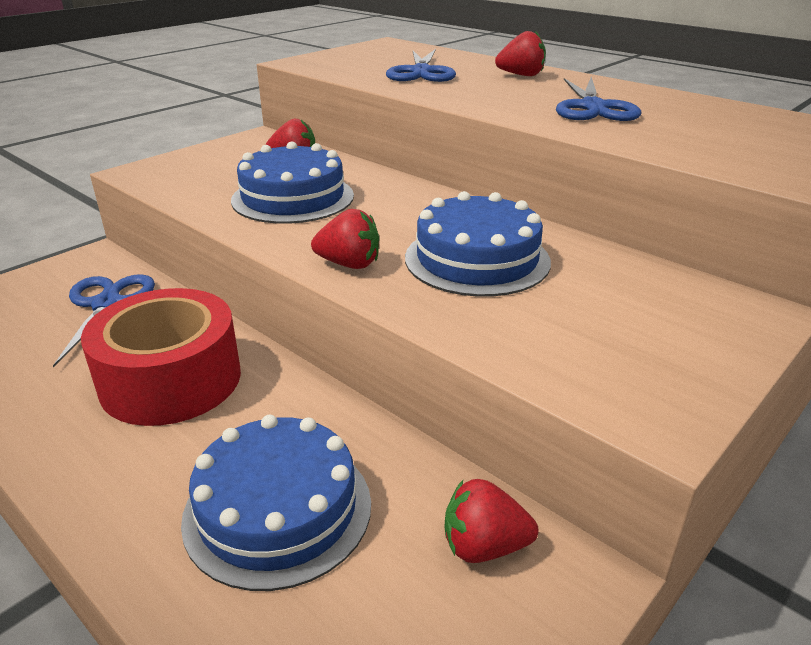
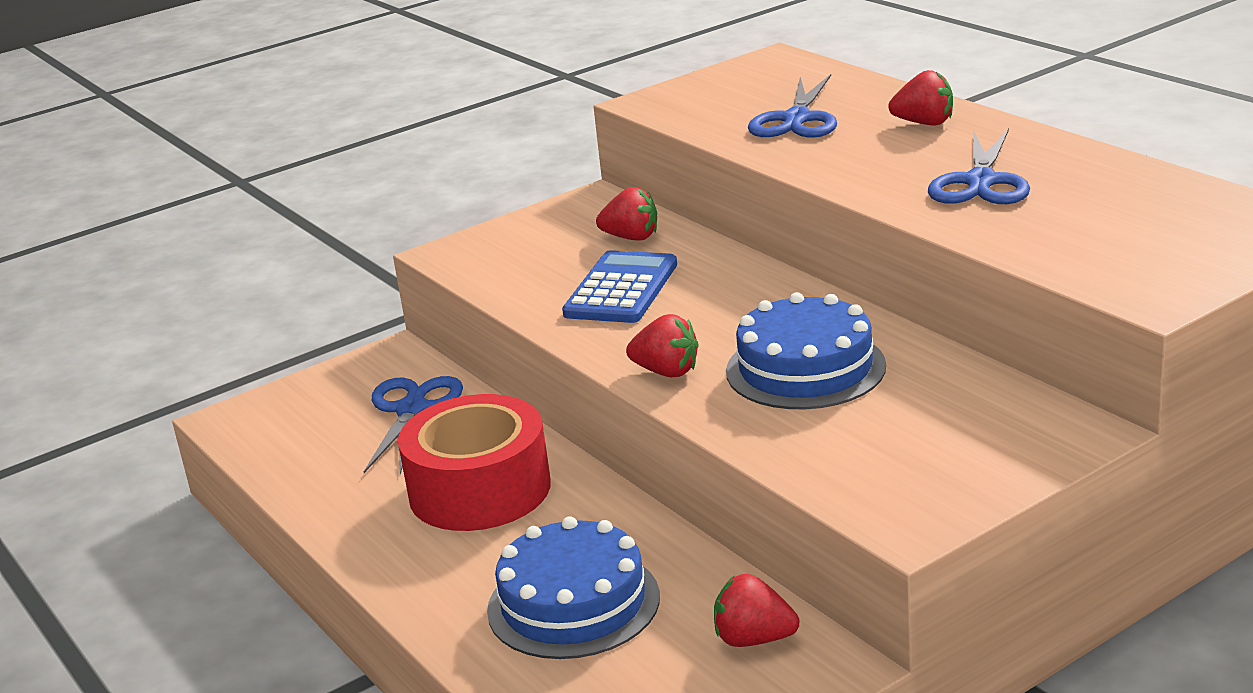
camera: 15 degrees right, 5 degrees down
(293, 197) = (621, 289): blue cake -> blue calculator

